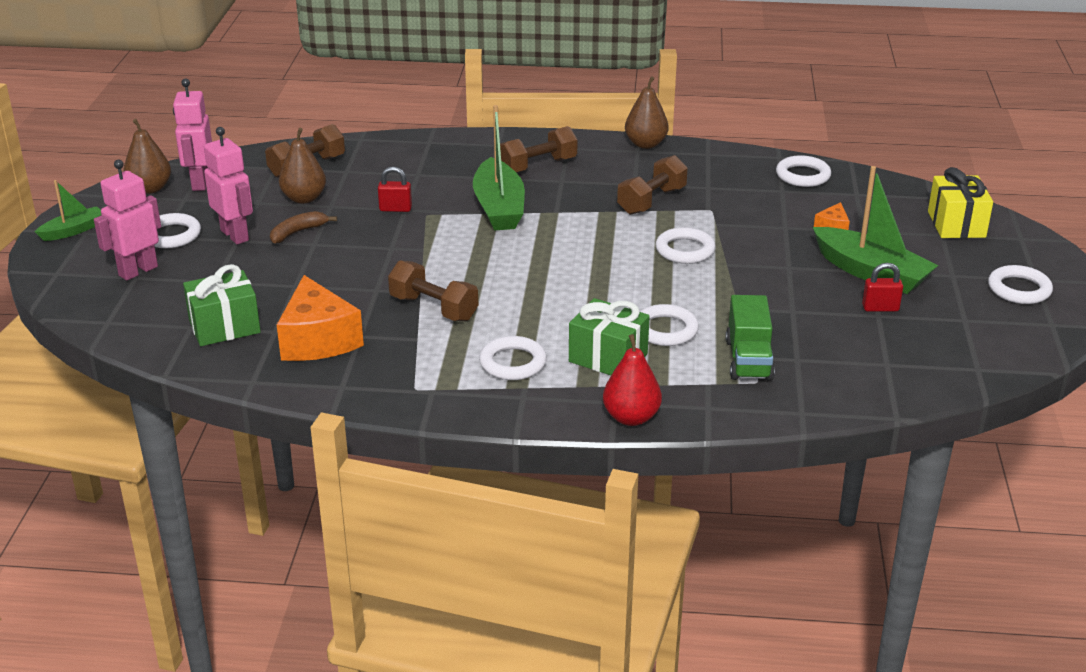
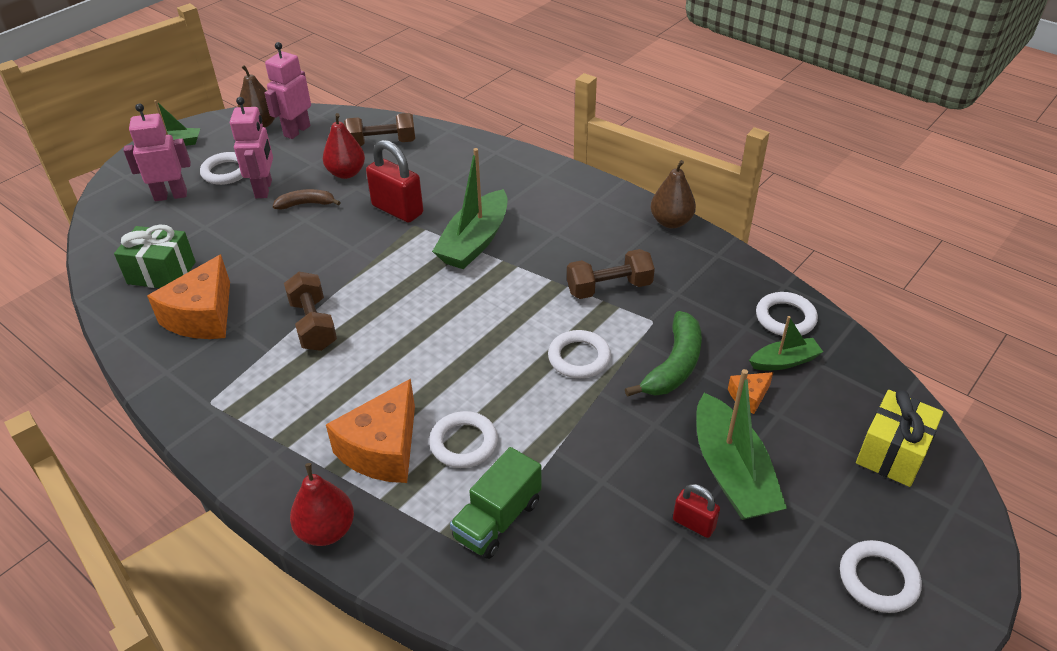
camera: 35 degrees right, 10 degrees up
(304, 198) = (346, 173): brown pear -> red pear
(395, 209) = (397, 210): red padlock -> red padlock, size x1.83
(513, 363) = (305, 414): white ring -> none
(537, 166) = (553, 210): brown dumbbell -> none
(608, 358) = (383, 449): green gift -> orange cheese
(759, 230) = (673, 365): none -> green banana
(832, 200) = (784, 361): none -> green boat

